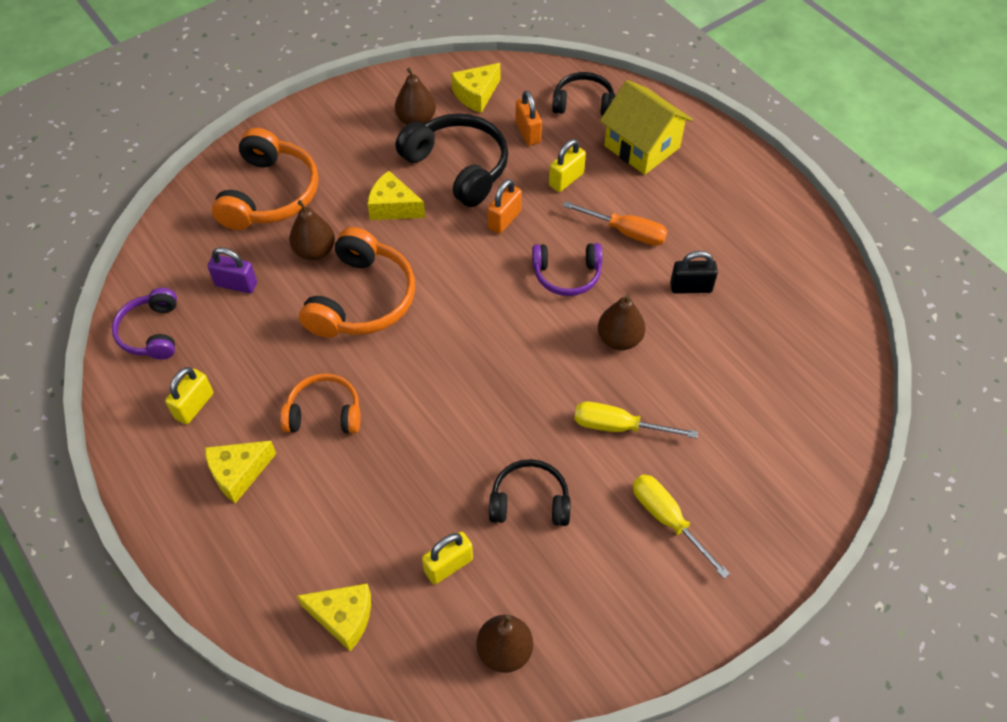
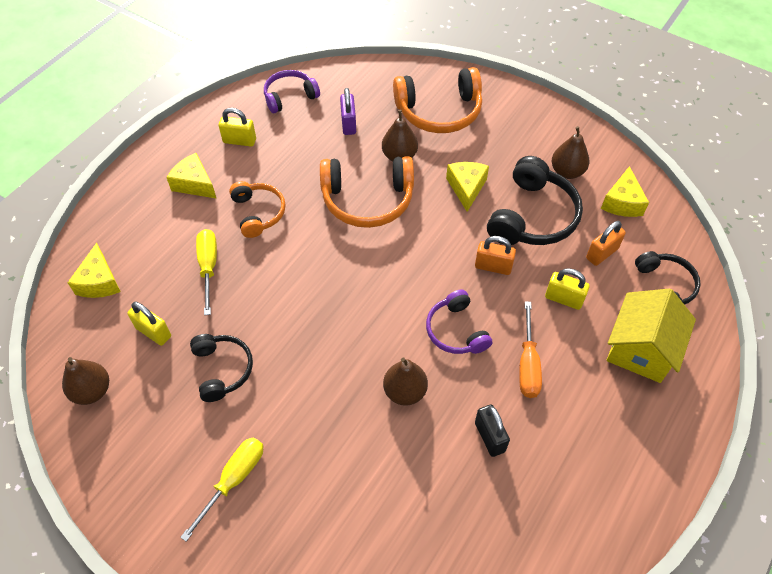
camera: 70 degrees right, 0 degrees up
(476, 95) = (622, 202): yellow cheese -> yellow cheese turned 105 degrees counterclockwise
(618, 426) = (313, 416): yellow screwdriver -> yellow screwdriver (208, 267)

